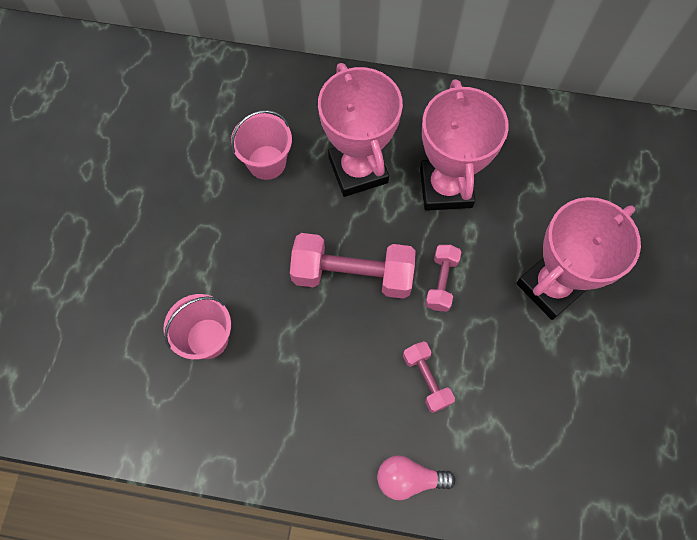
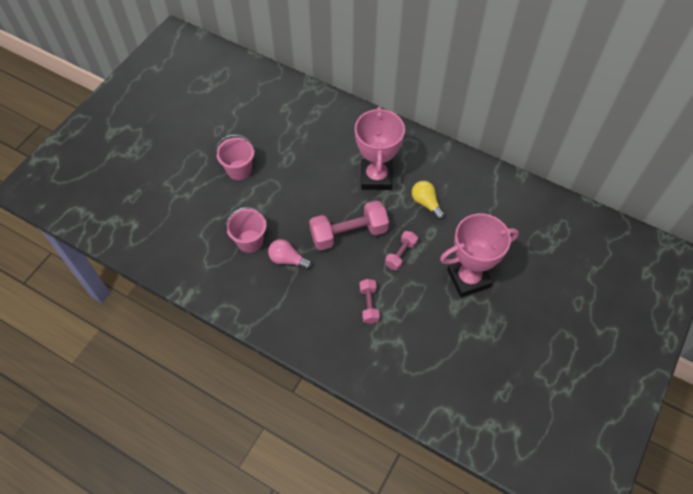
camera: 20 degrees right, 10 degrees down
(266, 162) = (323, 157): pink bucket -> pink bucket (239, 170)
(352, 274) = (349, 233): pink dumbbell -> pink dumbbell turned 45 degrees counterclockwise
(409, 479) = (335, 355): pink light bulb -> pink light bulb (287, 259)
(446, 188) = (426, 203): pink trophy -> yellow light bulb

